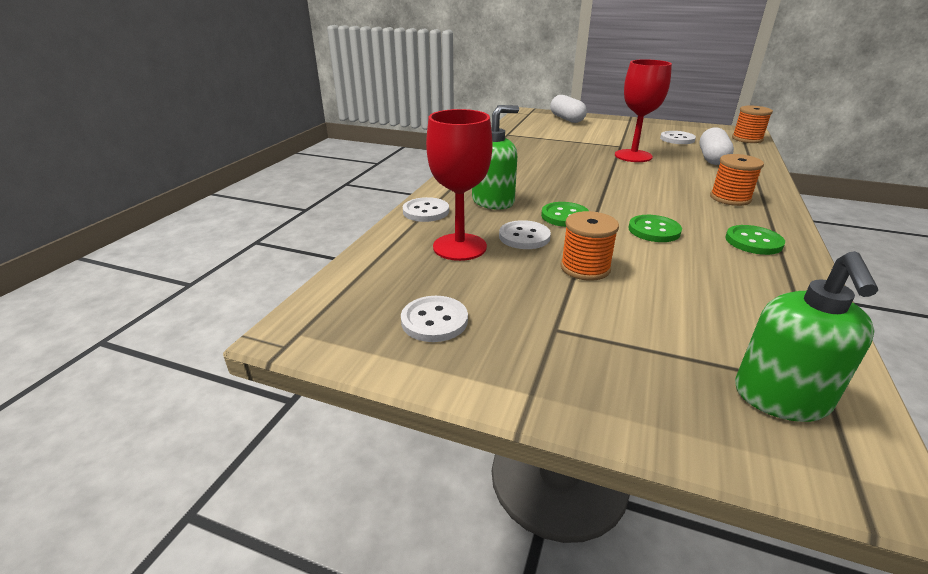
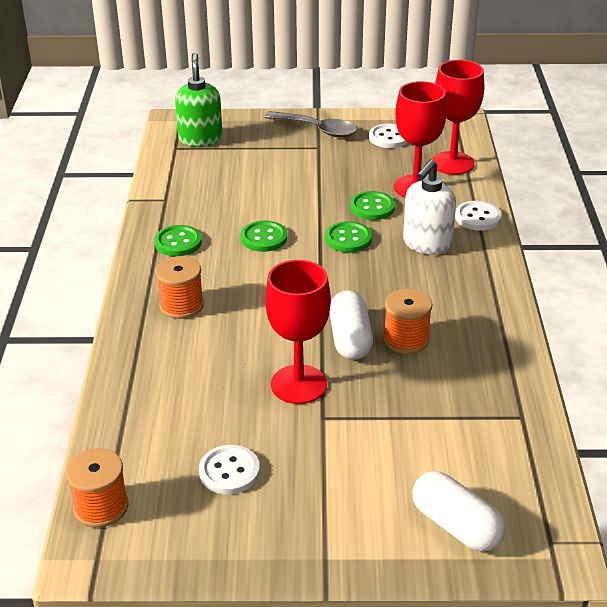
camera: 160 degrees right, 5 degrees up
(388, 265) = (452, 163): none -> red goblet
(493, 202) = (426, 244): green soap dispenser -> white soap dispenser
(524, 237) = (372, 207): white button -> green button
(543, 366) = (317, 129): none -> grey spoon
(585, 268) = (313, 189): orange spool -> orange spool (406, 339)
(712, 158) = (182, 405): white capsule -> white capsule (350, 339)

